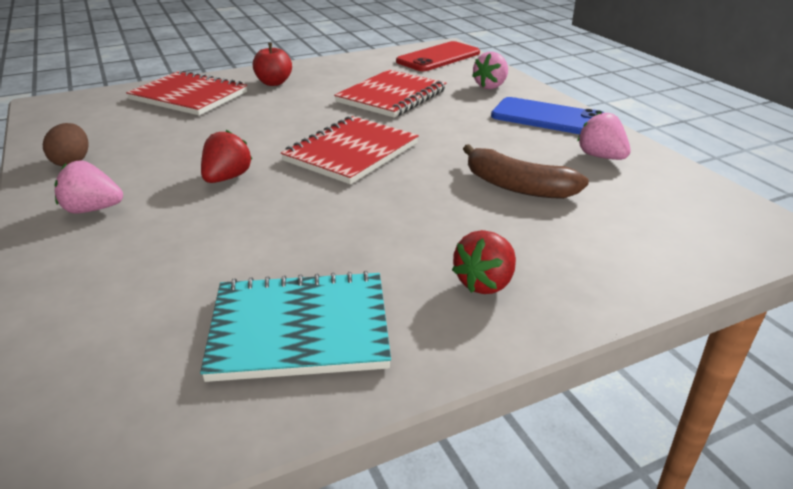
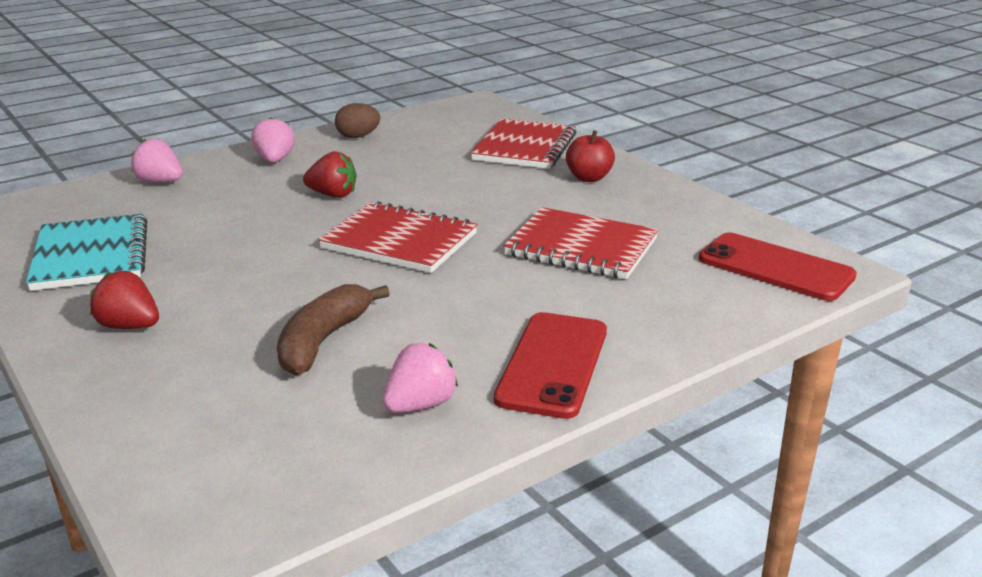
camera: 80 degrees right, 5 degrees down
(491, 86) = (666, 315): pink strawberry -> pink strawberry (160, 182)
(548, 118) = (552, 364): blue phone -> red phone

